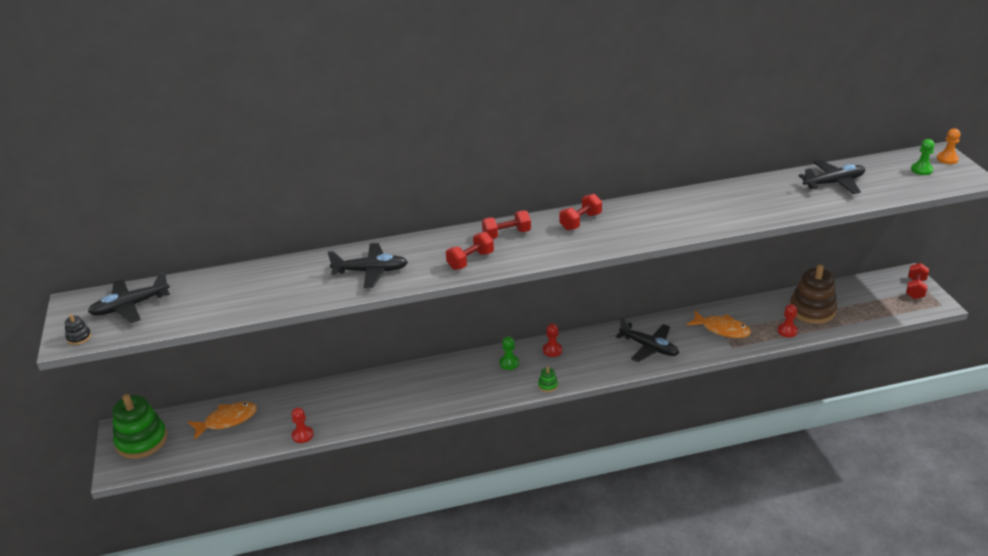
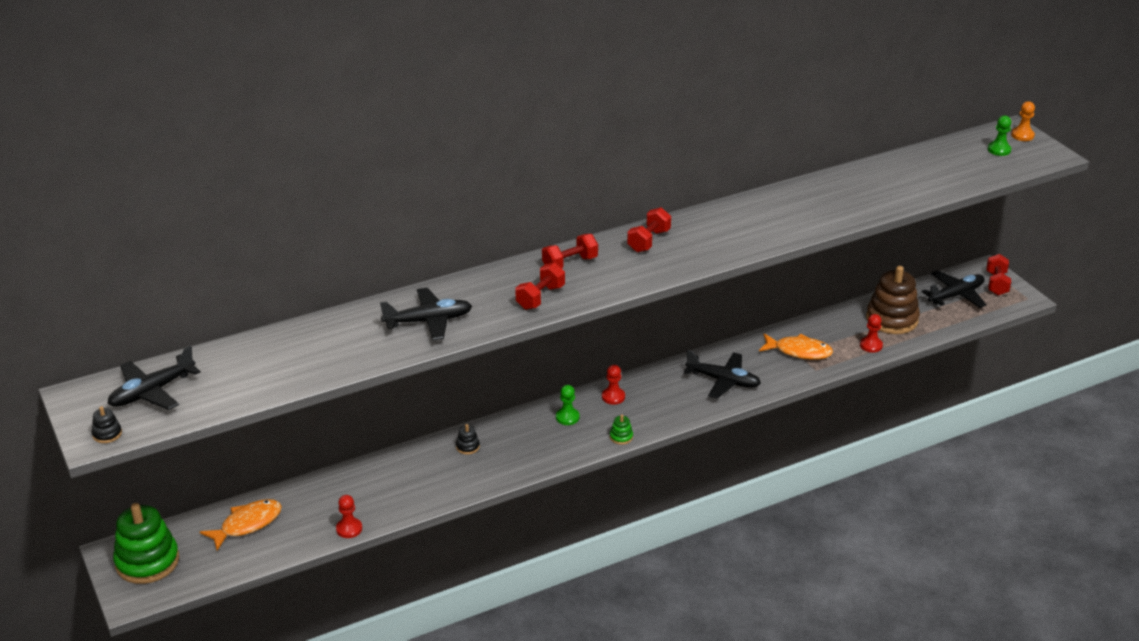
camera: 15 degrees left, 0 degrees up
(420, 378) = (467, 447): none -> black stacking toy
(834, 183) = (911, 172): black plane -> black plane (956, 295)

